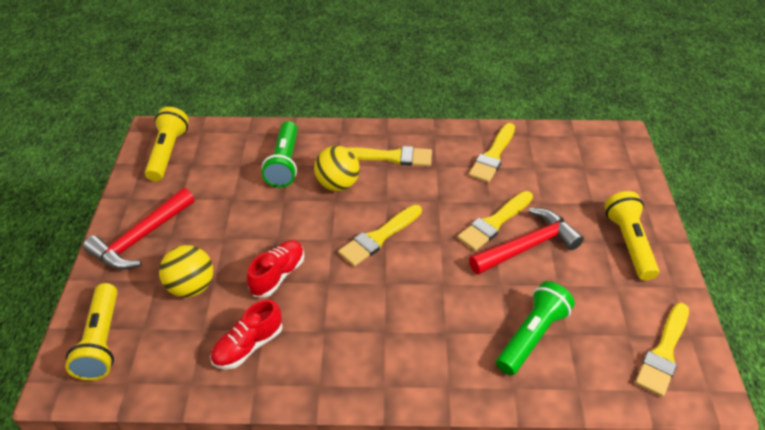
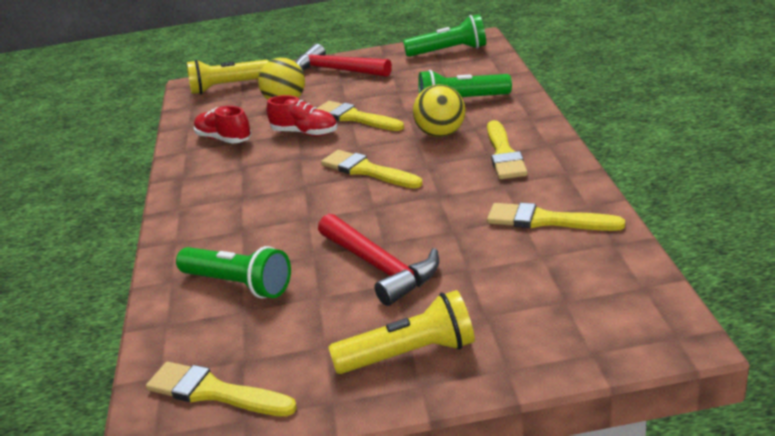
camera: 85 degrees right, 15 degrees down
(168, 153) = (449, 51): yellow flashlight -> green flashlight
(494, 223) = (414, 238): yellow brush -> yellow brush (355, 117)

